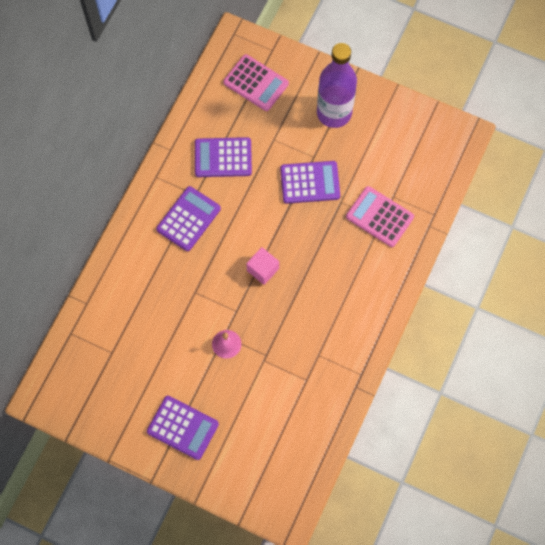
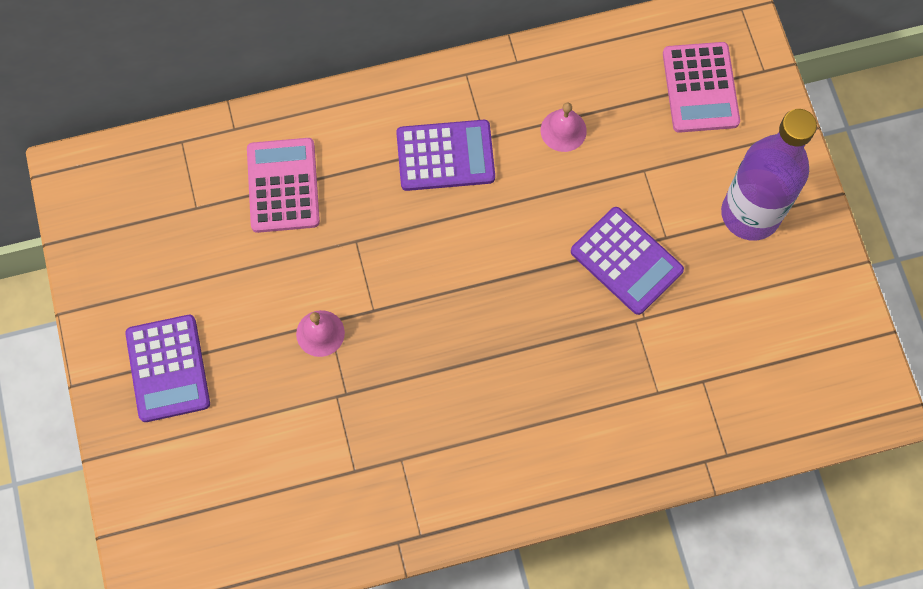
camera: 50 degrees right, 0 degrees up
(223, 157) = (563, 130): purple calculator -> pink bell
(263, 269) = (457, 298): pink cube -> none
(379, 217) = (659, 386): pink calculator -> pink calculator (283, 185)

